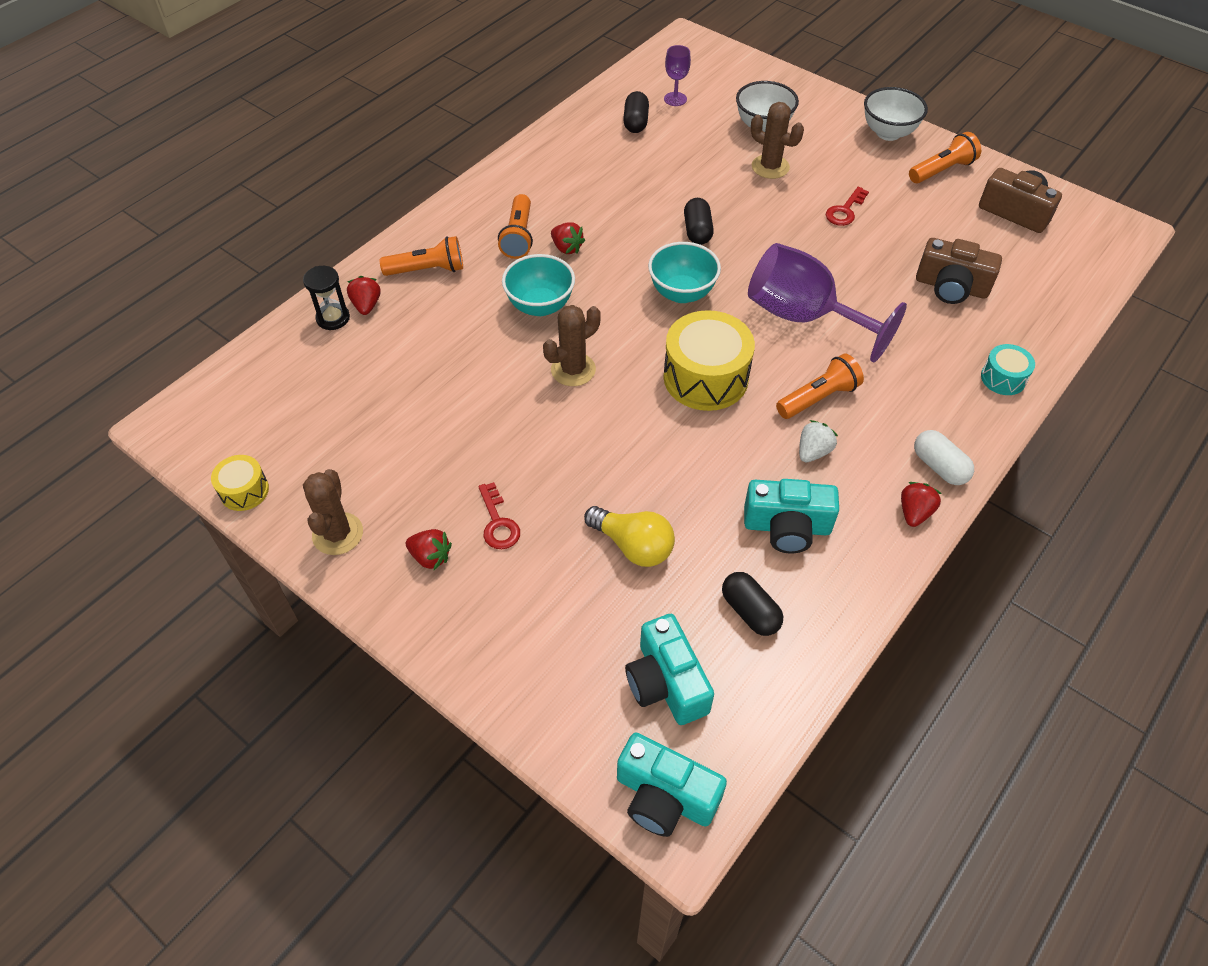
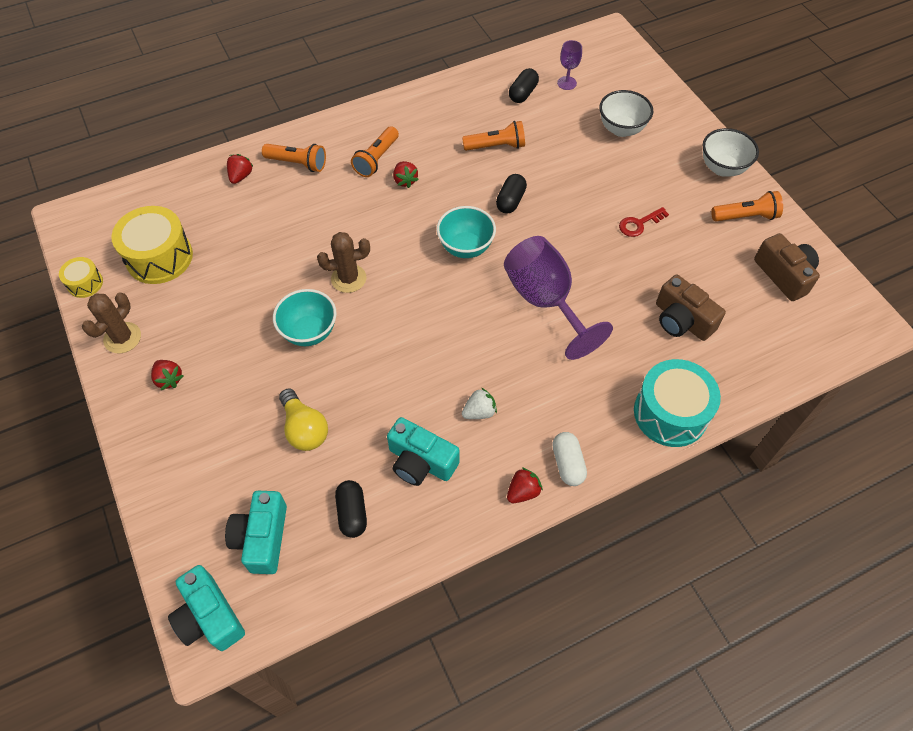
camera: 25 degrees right, 5 degrees up
(333, 318) = (213, 178): black hourglass -> none
(498, 522) = (226, 373): red key -> none
(540, 306) = (357, 220): turquoise bowl -> turquoise bowl (309, 332)
(705, 377) = (439, 321): yellow drum -> yellow drum (159, 257)
(770, 167) = (604, 166): brown cactus -> none
(818, 398) = (512, 371): orange flashlight -> orange flashlight (496, 146)
(1003, 378) = (670, 413): turquoise drum -> turquoise drum, size x1.93

